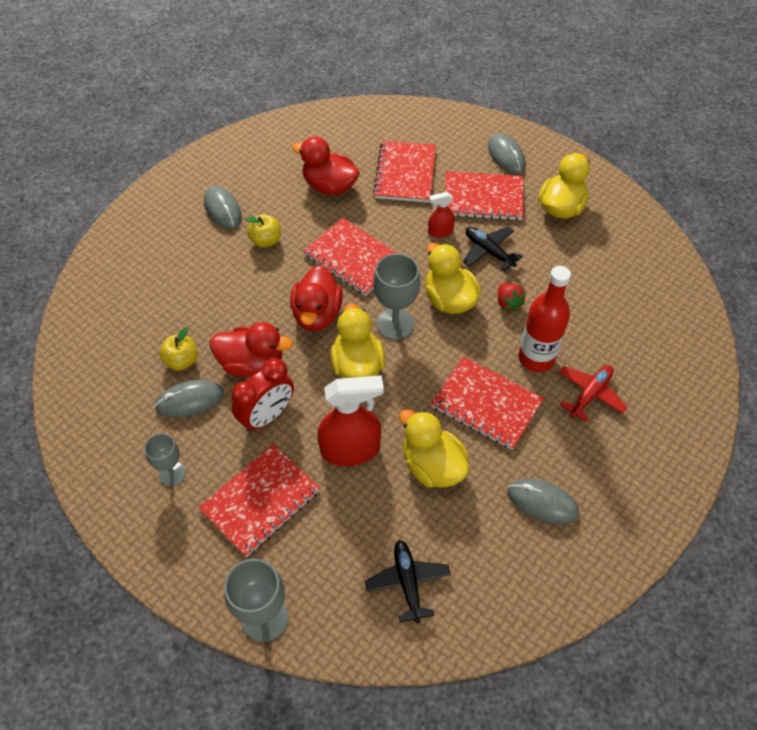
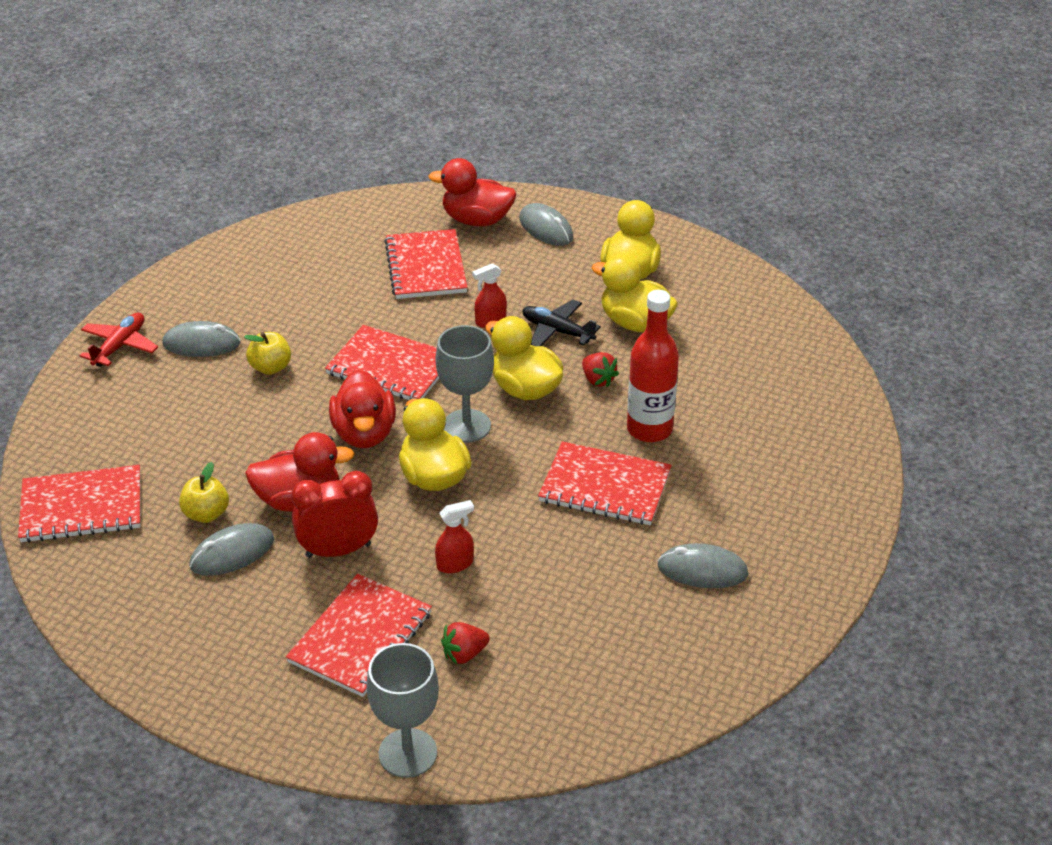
camera: 15 degrees left, 15 degrees down
(172, 474) = (237, 633): grey goblet -> none
(222, 209) = (201, 344): grey mouse -> grey mouse turned 45 degrees counterclockwise
(267, 416) = (338, 550): red clock -> red clock turned 135 degrees counterclockwise
(329, 186) = (333, 296): red duck -> red duck (477, 220)
(334, 536) = (464, 654): none -> red strawberry
(350, 450) = (455, 564): red spray bottle -> red spray bottle, size x0.51
(407, 582) = (569, 681): black plane -> none
(432, 466) = (560, 560): yellow duck -> yellow duck (635, 323)
(483, 198) = (532, 277): red notebook -> red notebook (82, 506)
(590, 394) = (724, 453): red plane -> red plane (120, 346)

